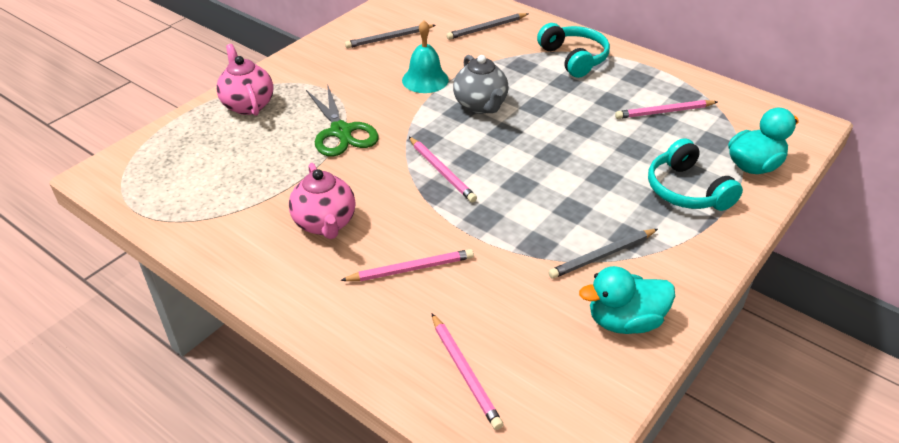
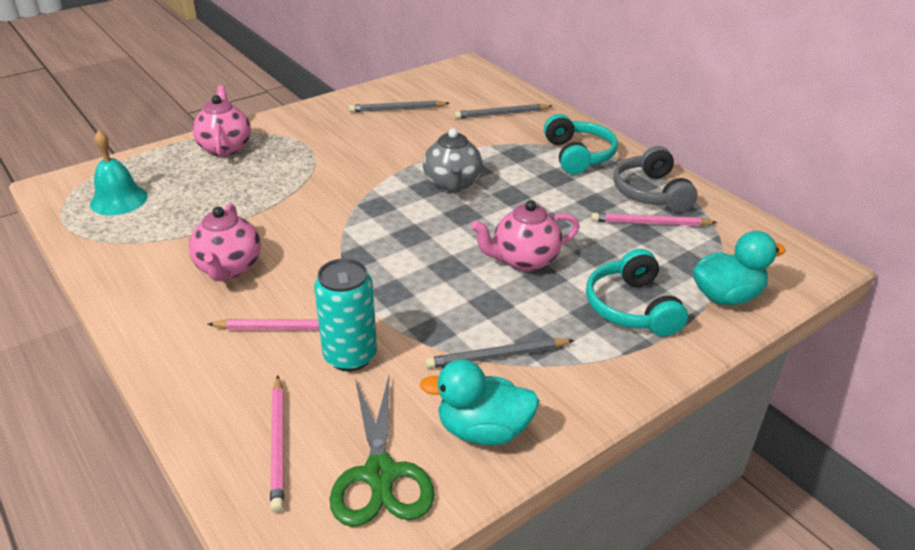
camera: 15 degrees right, 5 degrees down
(341, 131) = (297, 186): green scissors -> green scissors (380, 474)
(425, 80) = (410, 152): turquoise bell -> turquoise bell (119, 200)
(441, 171) = (374, 240): pink pencil -> none
(481, 282) = (350, 356): none -> turquoise can
(579, 165) = (524, 260): none -> pink teapot
(651, 83) = (651, 192): none -> grey headphones

